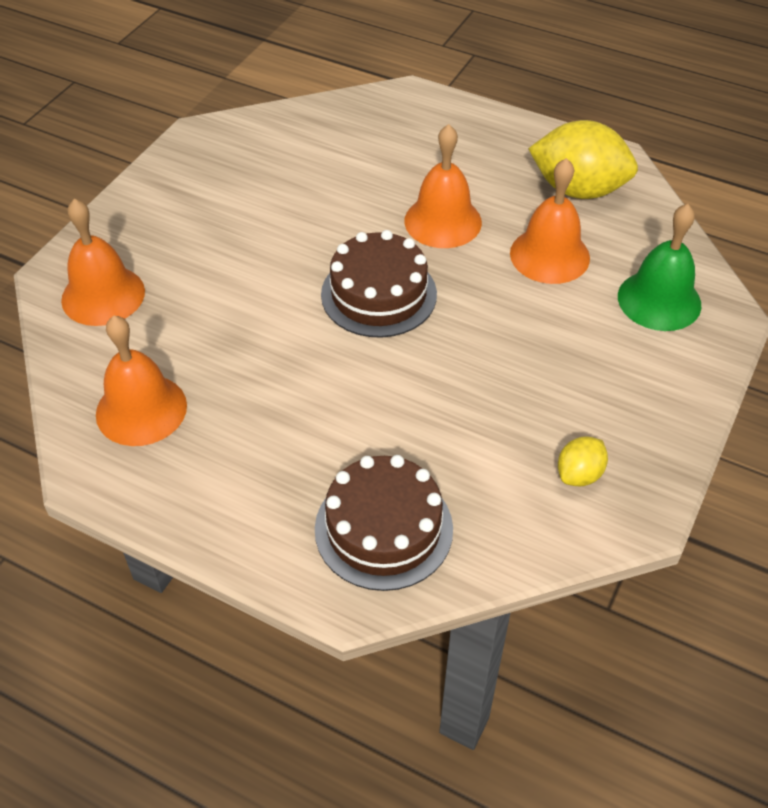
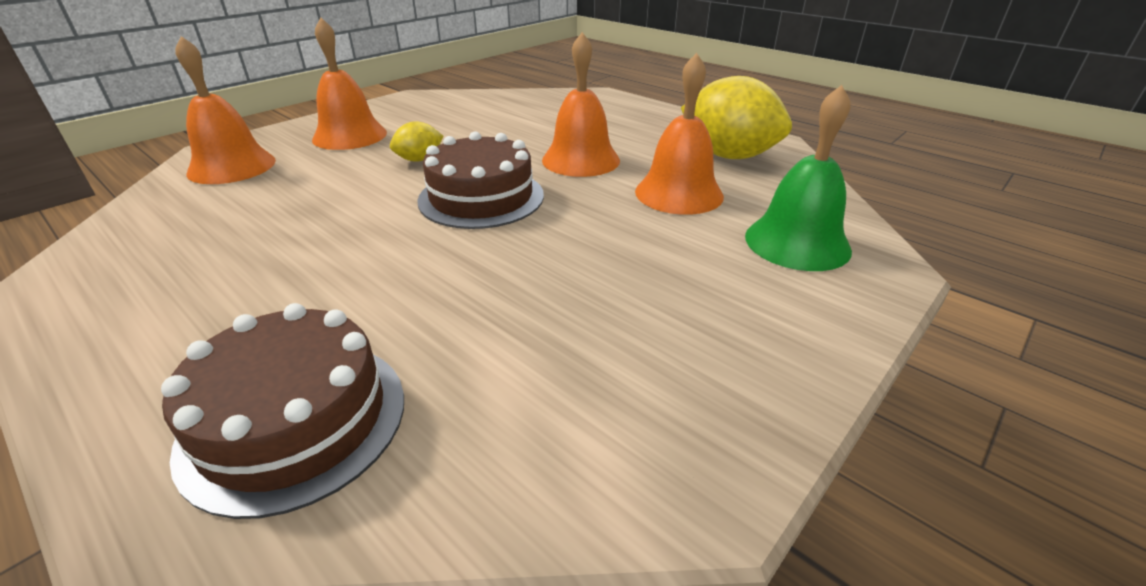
camera: 15 degrees right, 15 degrees down
(141, 409) = (160, 246): orange bell -> orange bell (350, 136)
(579, 474) = (622, 407): yellow lemon -> yellow lemon (419, 159)

